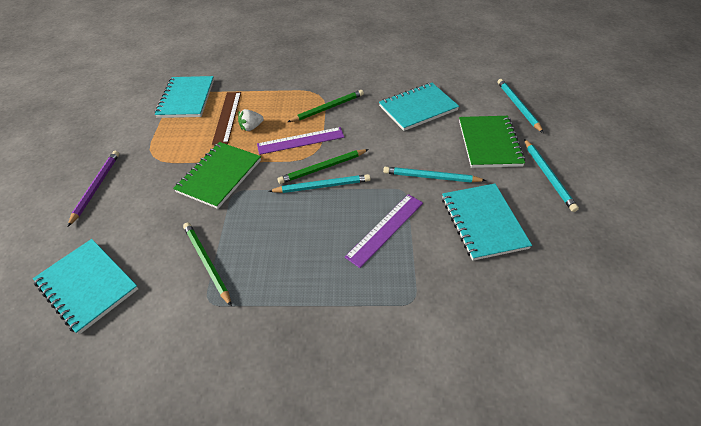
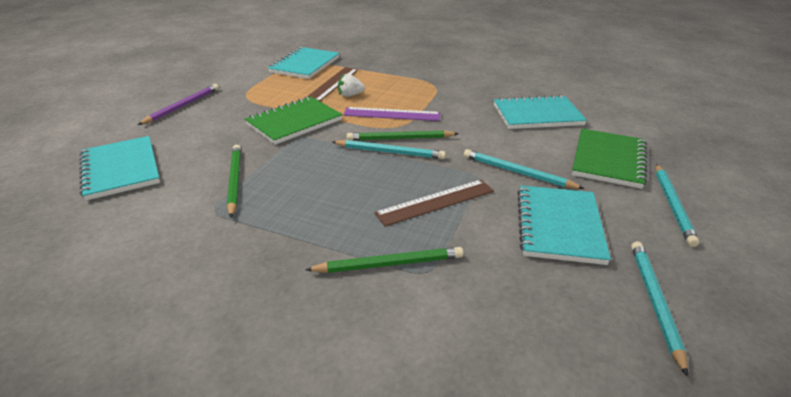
camera: 20 degrees right, 15 degrees down
(327, 108) = (436, 96): green pencil -> green pencil (389, 264)
(385, 229) = (435, 202): purple ruler -> brown ruler
(518, 106) = (665, 137): turquoise pencil -> turquoise pencil (654, 302)

